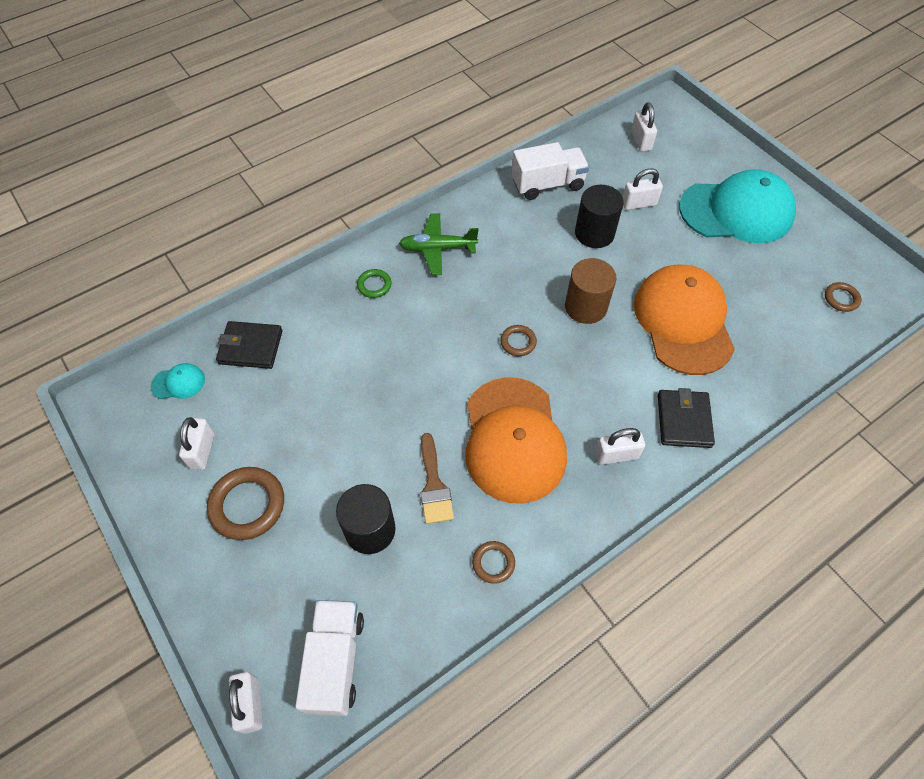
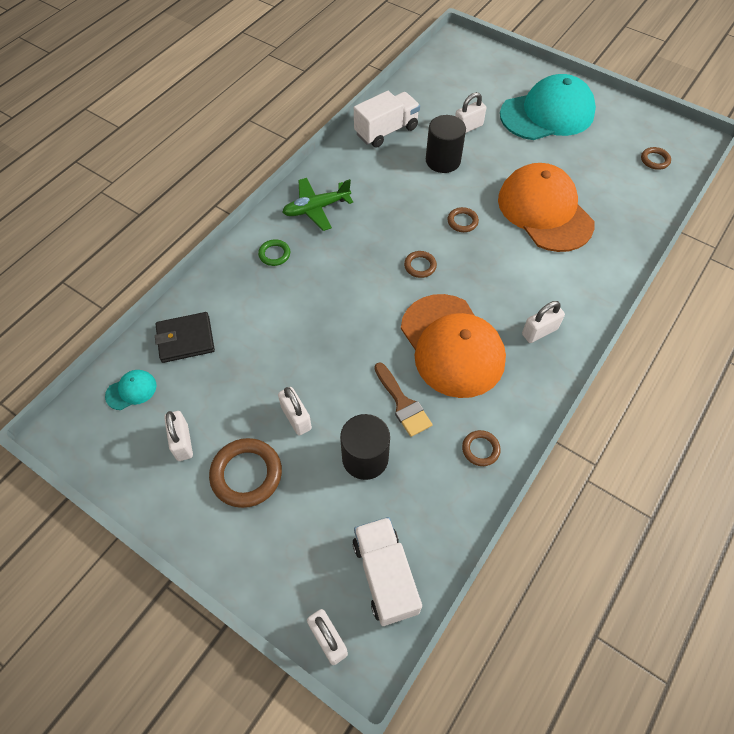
camera: 20 degrees left, 0 degrees up
(585, 307) = (462, 221): brown cylinder -> brown ring
(641, 141) = (447, 76): white padlock -> white padlock (296, 418)
(683, 420) = (579, 288): black wallet -> none

